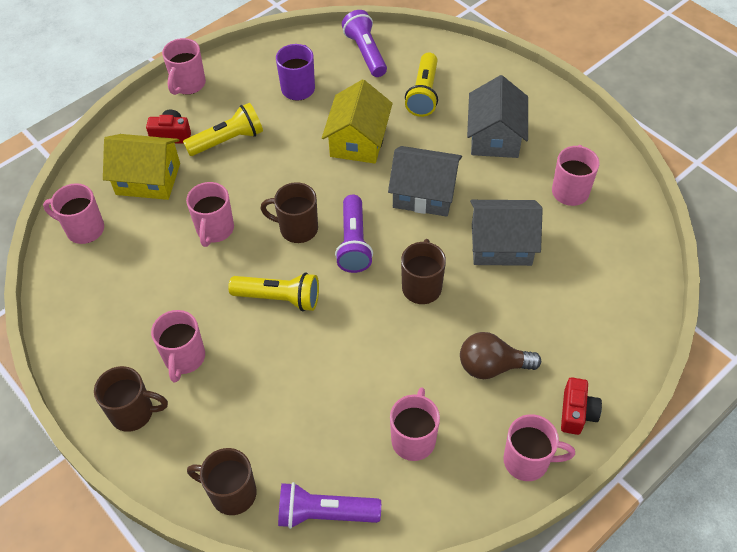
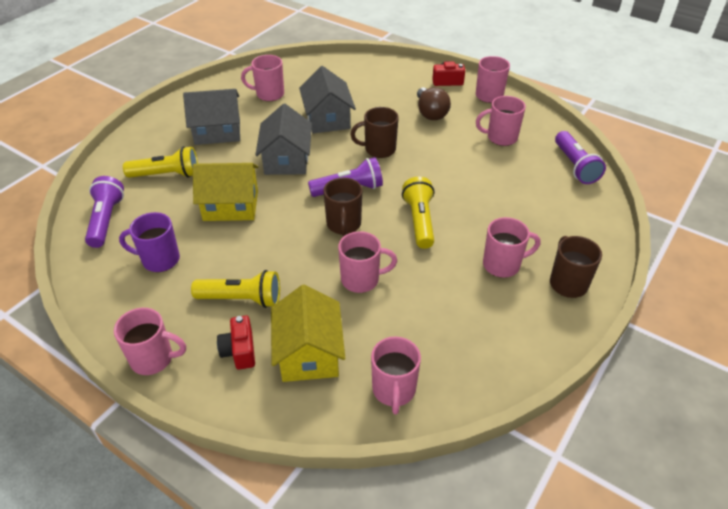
camera: 105 degrees left, 10 degrees down
(227, 140) = (242, 299): yellow flashlight -> yellow flashlight turned 135 degrees clockwise
(231, 493) = (591, 211): brown mug -> none
(365, 53) = (106, 220): purple flashlight -> purple flashlight turned 120 degrees clockwise

